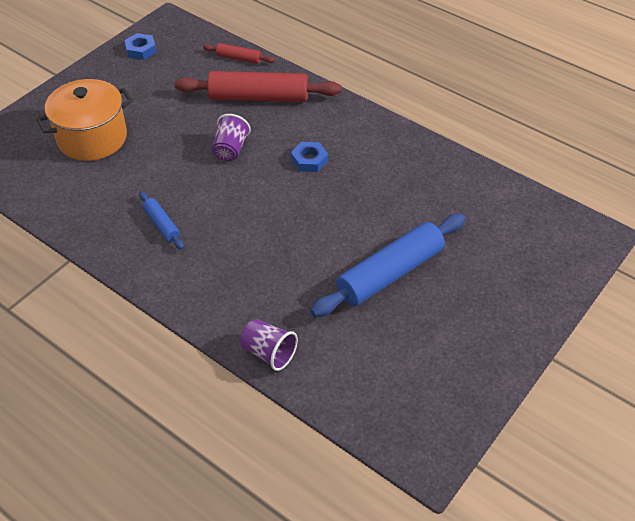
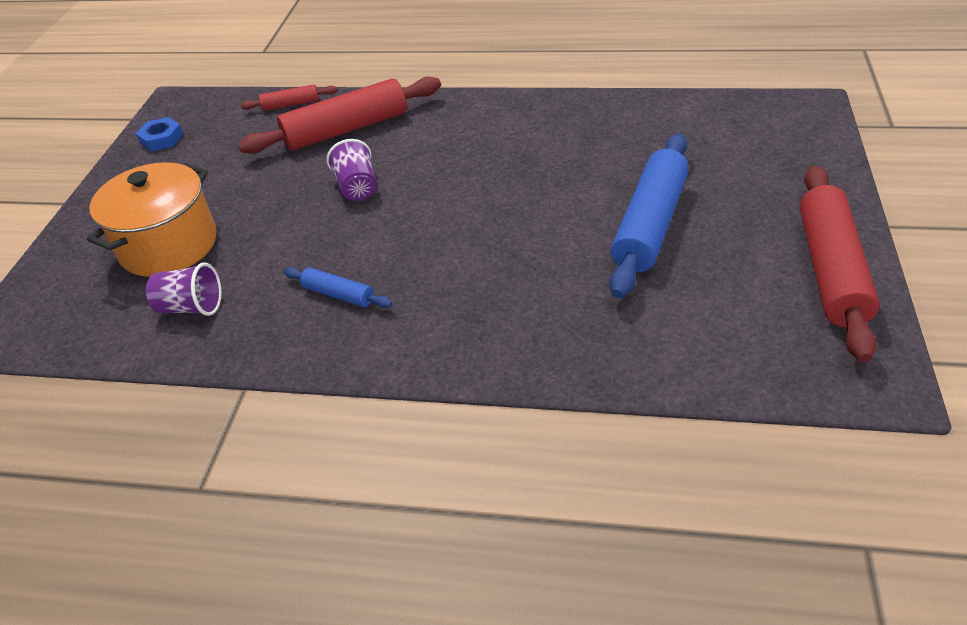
camera: 25 degrees left, 5 degrees down
(269, 353) = (595, 365): purple cup -> purple cup (191, 307)
(309, 160) = (458, 161): blue nut -> none
(476, 369) = (830, 270): none -> red rolling pin

